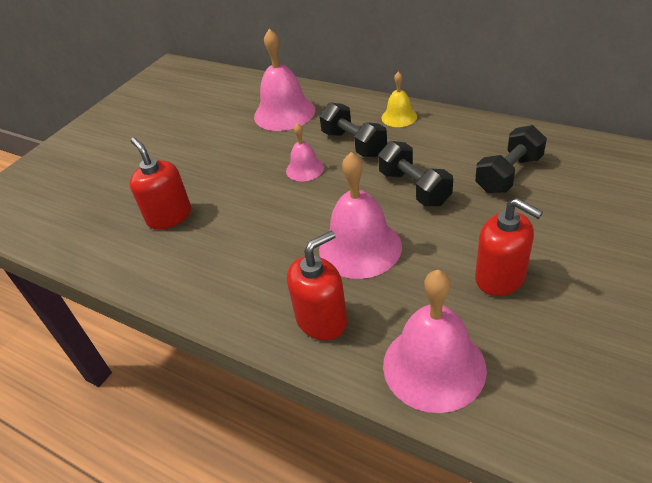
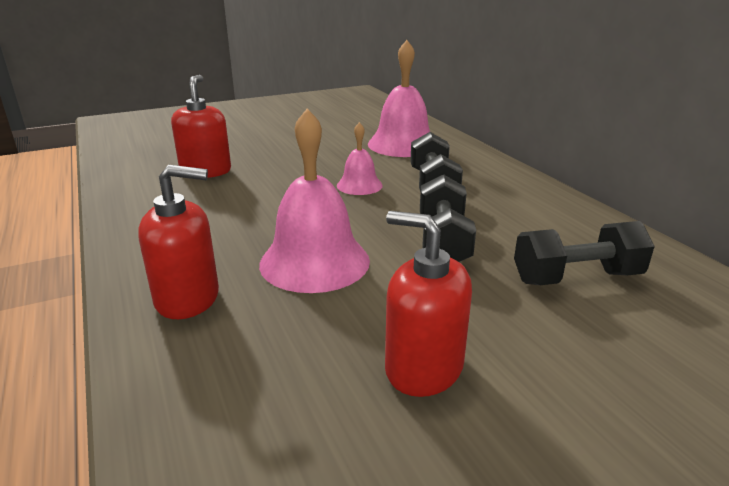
camera: 30 degrees right, 15 degrees down
(399, 117) = (511, 184): yellow bell -> none
(434, 366) = (216, 407): pink bell -> none
(500, 277) = (423, 368): red soap dispenser -> red soap dispenser turned 135 degrees clockwise

